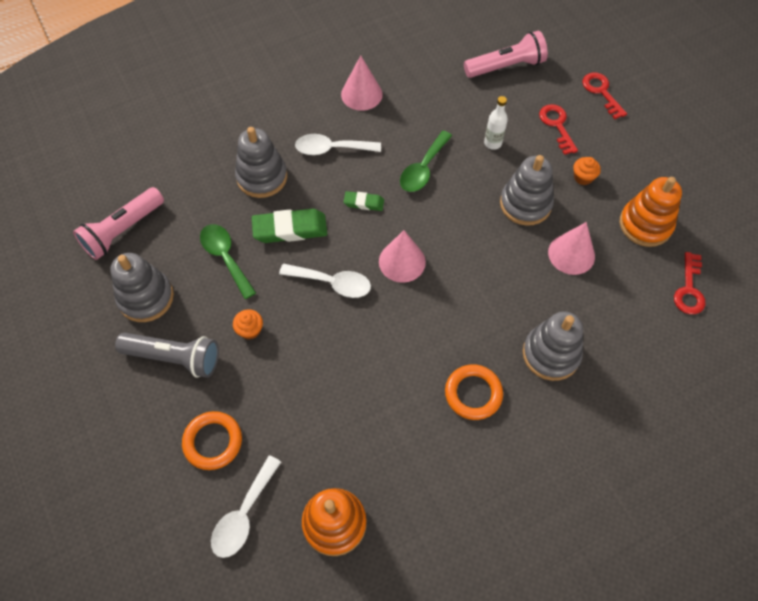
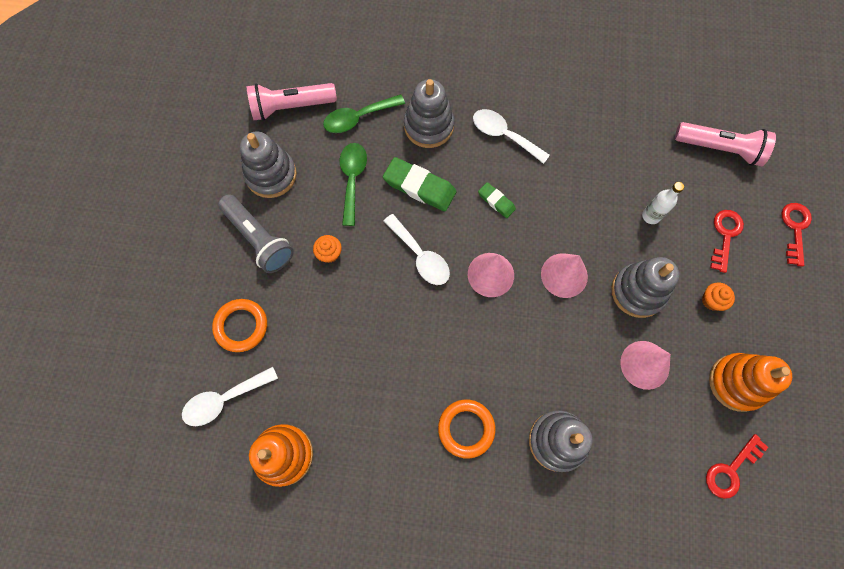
camera: 35 degrees right, 10 degrees up
(361, 94) = (566, 99): pink cone -> pink cone (564, 275)
(423, 169) = (570, 202): green spoon -> green spoon (358, 118)

